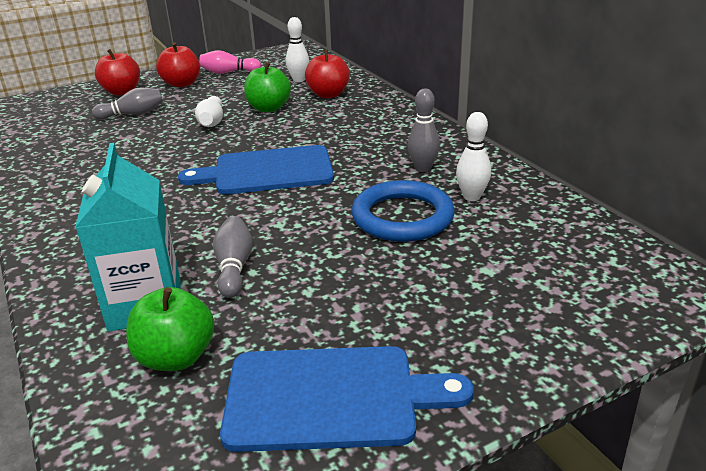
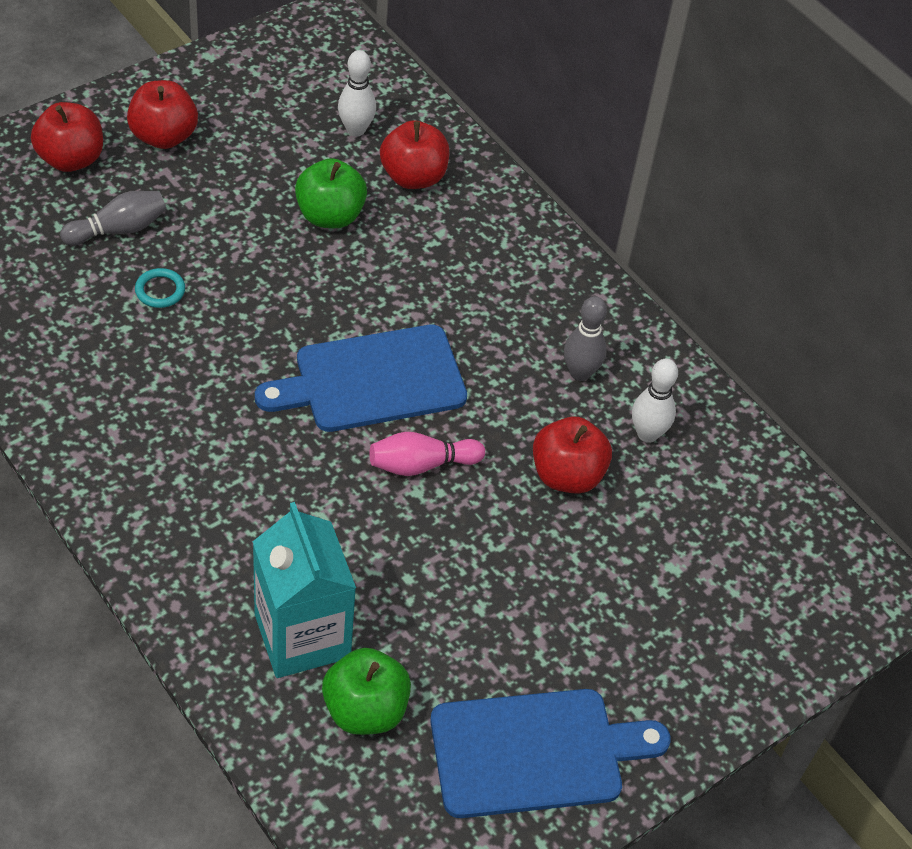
camera: 15 degrees left, 20 degrees up
(143, 136) = (160, 290): none -> turquoise ring
(212, 122) = (252, 253): white bowling pin -> none
(228, 72) = (231, 100): pink bowling pin -> pink bowling pin (421, 465)
(234, 267) = (385, 571): grey bowling pin -> none
(402, 217) = (567, 475): blue ring -> red apple

